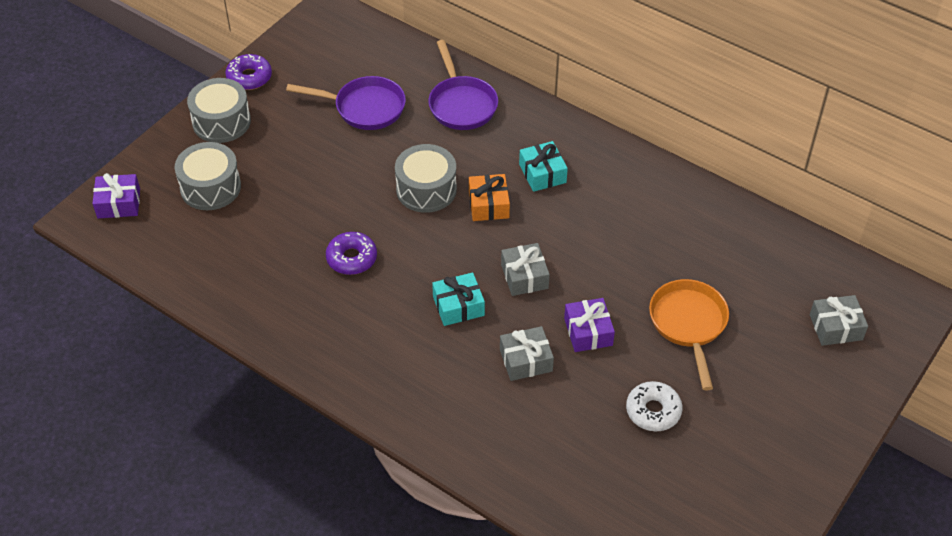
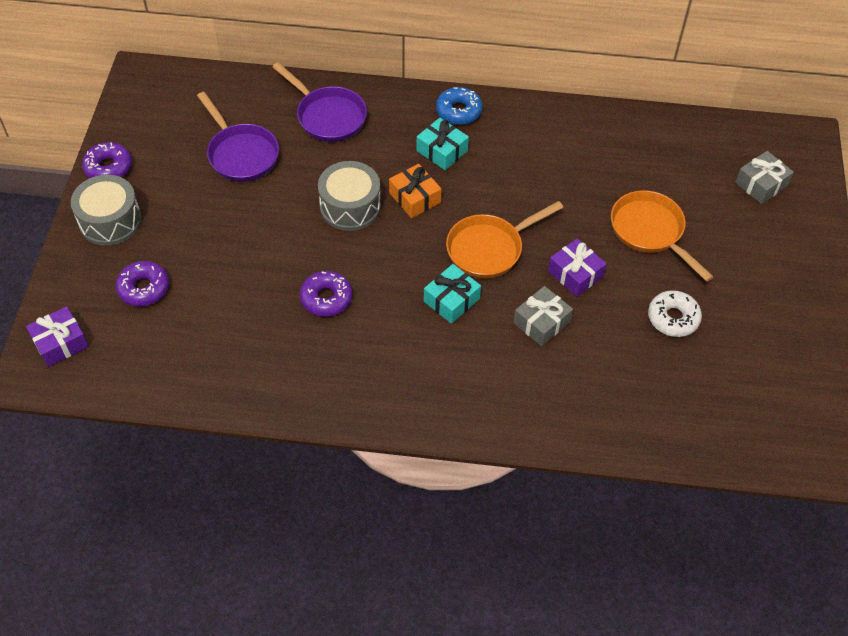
camera: 30 degrees left, 5 degrees up
(210, 187) = (144, 288): grey drum -> purple donut
(364, 108) = (241, 154): purple pan -> purple pan turned 75 degrees clockwise
(524, 276) = (489, 249): grey gift -> orange pan
(583, 144) = (458, 111): none -> blue donut

